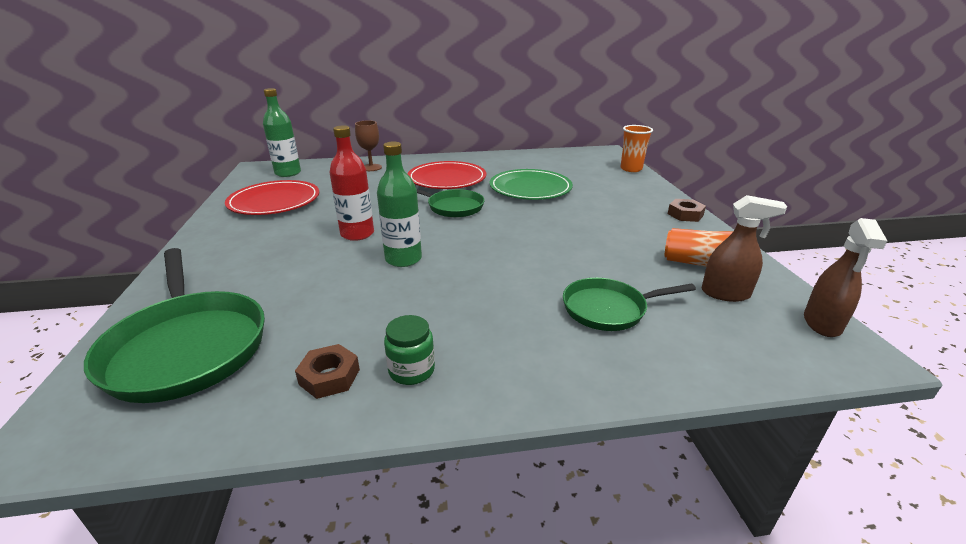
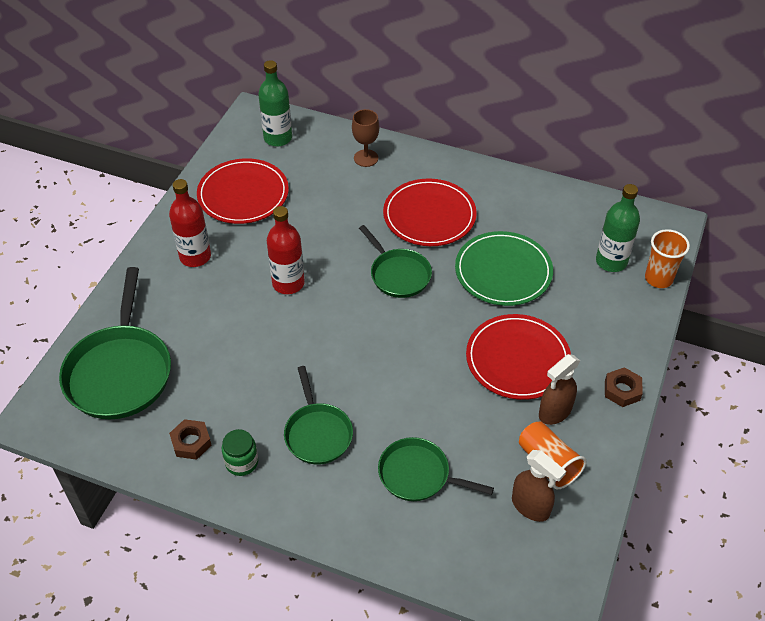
camera: 30 degrees right, 20 degrees up
(245, 242) = (195, 256): none -> red bottle
(403, 259) = (305, 338): green bottle -> green bottle (611, 261)
(478, 315) = (317, 433): none -> green pan
(595, 221) = (517, 359): none -> red plate
(822, 324) = (569, 573): brown spray bottle -> brown spray bottle (554, 412)

